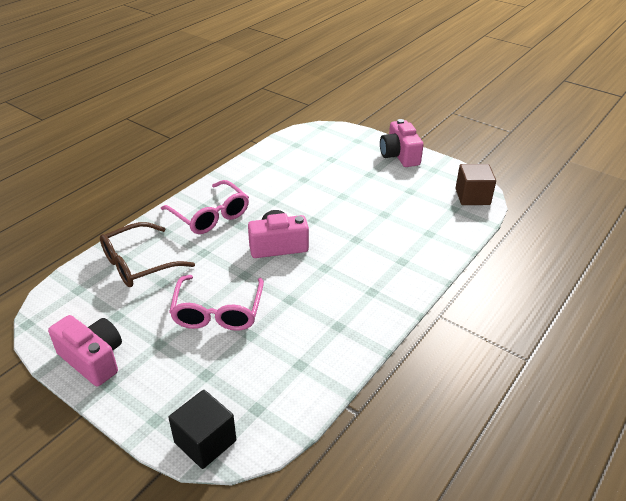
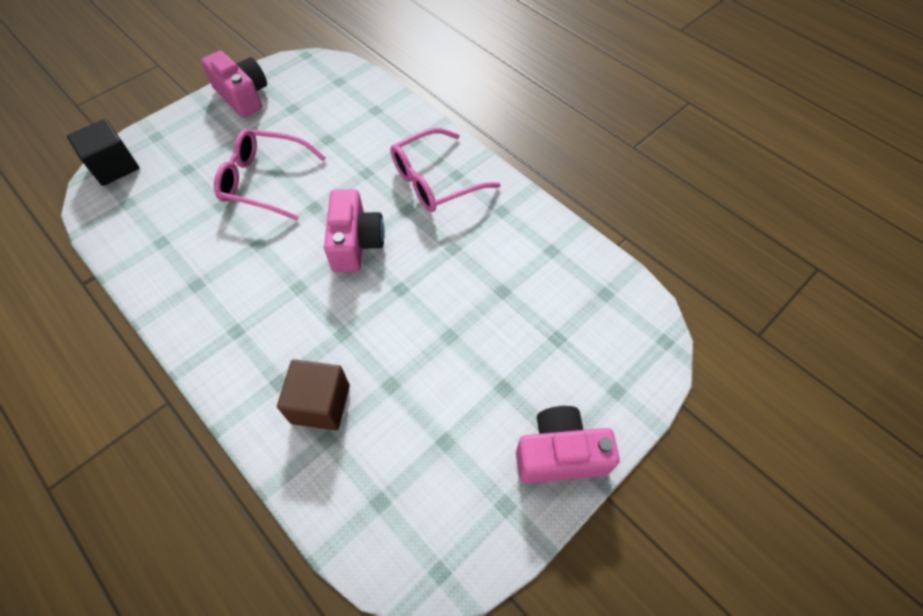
camera: 100 degrees right, 20 degrees up
(93, 359) = (243, 96): pink camera -> pink camera turned 90 degrees counterclockwise
(138, 264) = (363, 120): brown glasses -> none
(472, 196) = (406, 550): brown cube -> brown cube (320, 404)

